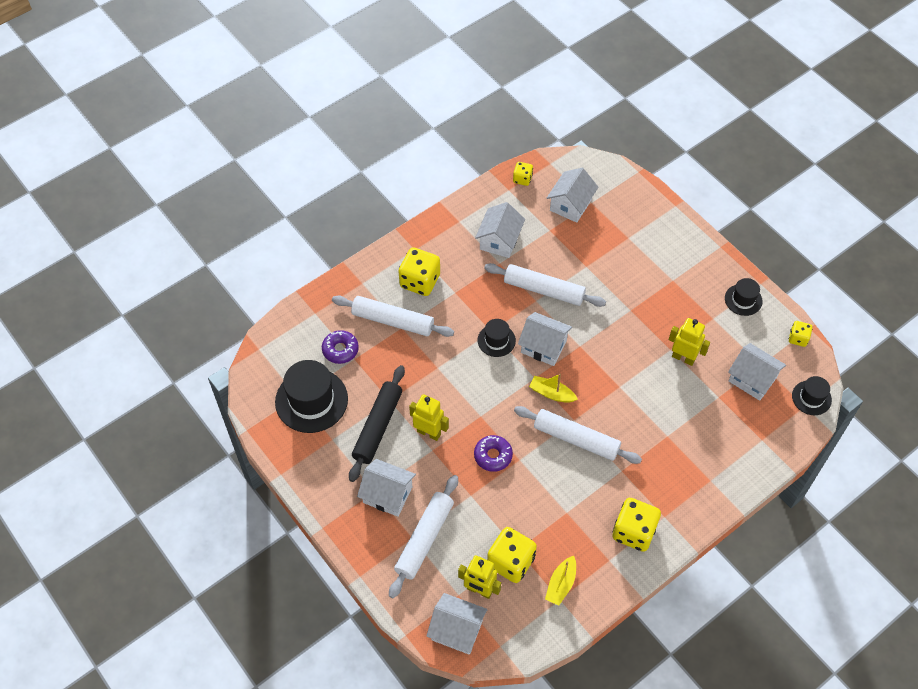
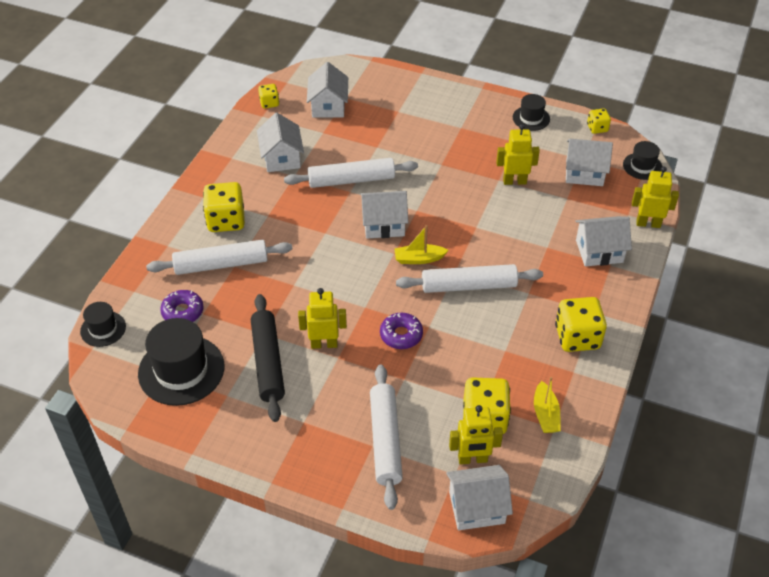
camera: 30 degrees left, 10 degrees down
(387, 494) = (320, 418): white house -> white house (599, 251)
(496, 340) = (335, 238): black hat -> black hat (103, 329)
(773, 457) = (648, 223): none -> yellow robot

